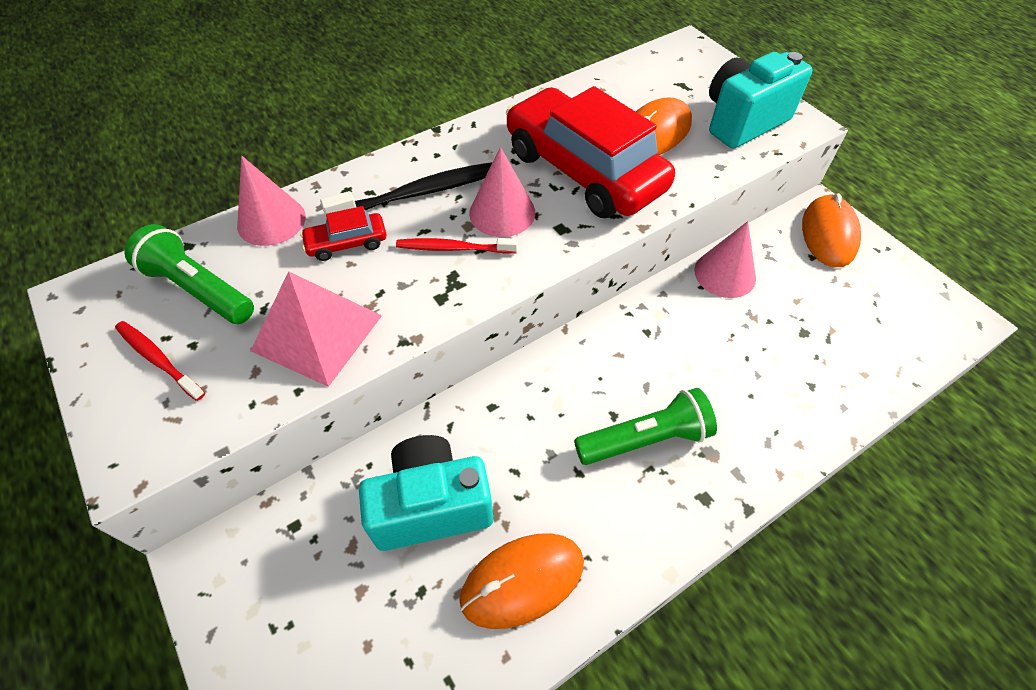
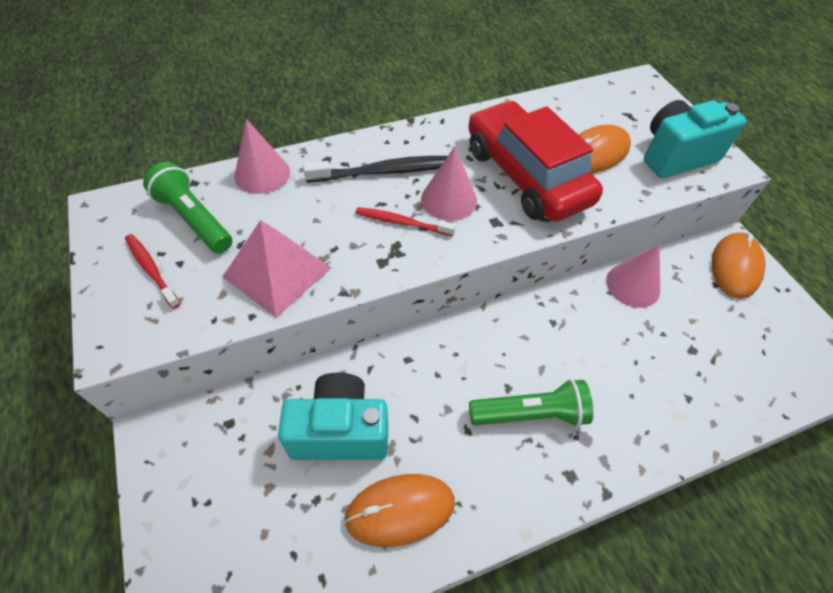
camera: 10 degrees right, 0 degrees up
(347, 243) = (317, 203): red car -> none

